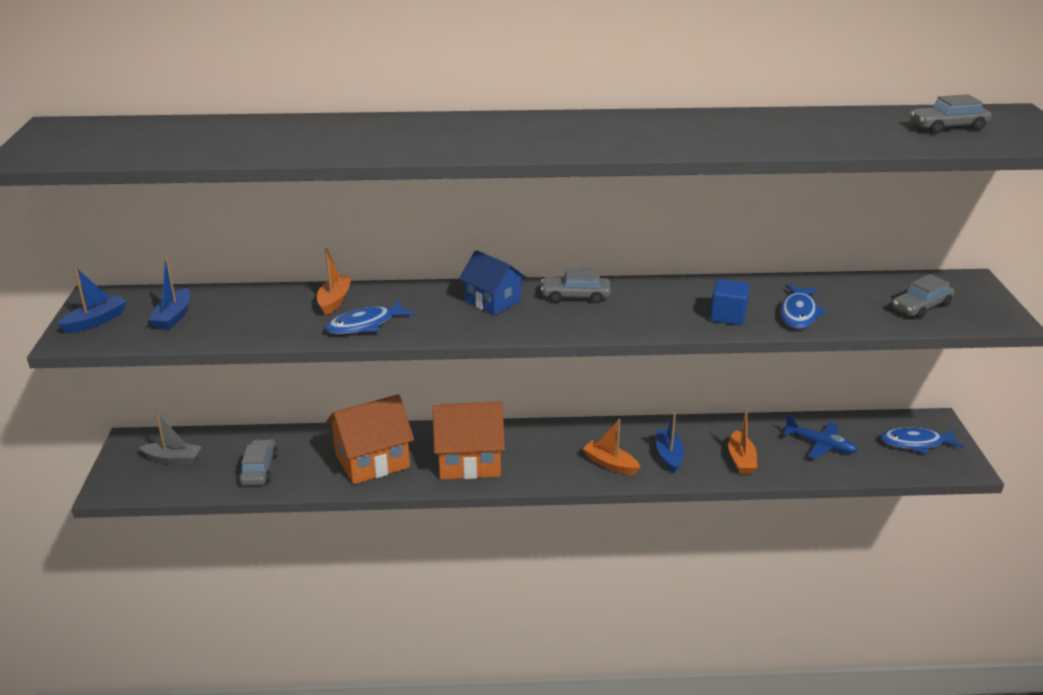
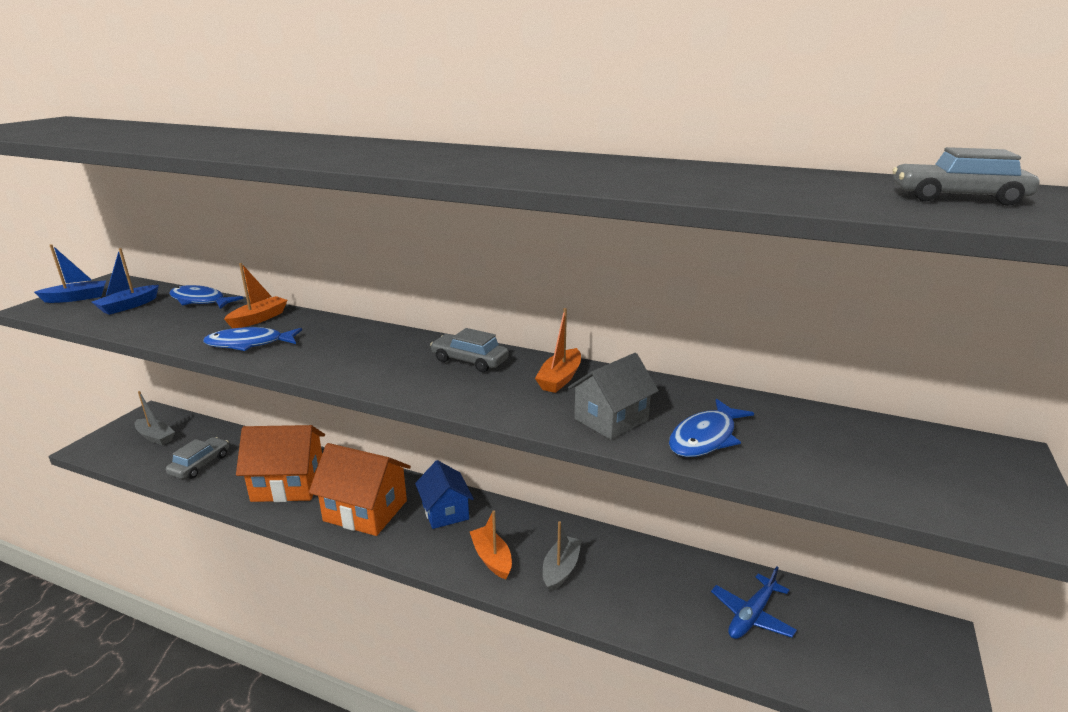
camera: 25 degrees right, 5 degrees down
(492, 301) = (386, 348): blue house -> blue house (445, 511)
(669, 456) = (561, 569): blue boat -> grey boat
(728, 316) = (611, 419): blue cube -> grey house
(741, 460) = (639, 602): orange boat -> orange boat (560, 378)
(820, 445) = (752, 615): blue plane -> blue plane turned 75 degrees clockwise
(916, 443) = (890, 657): blue fish -> blue fish (200, 301)
(921, 307) = (895, 471): grey car -> none

